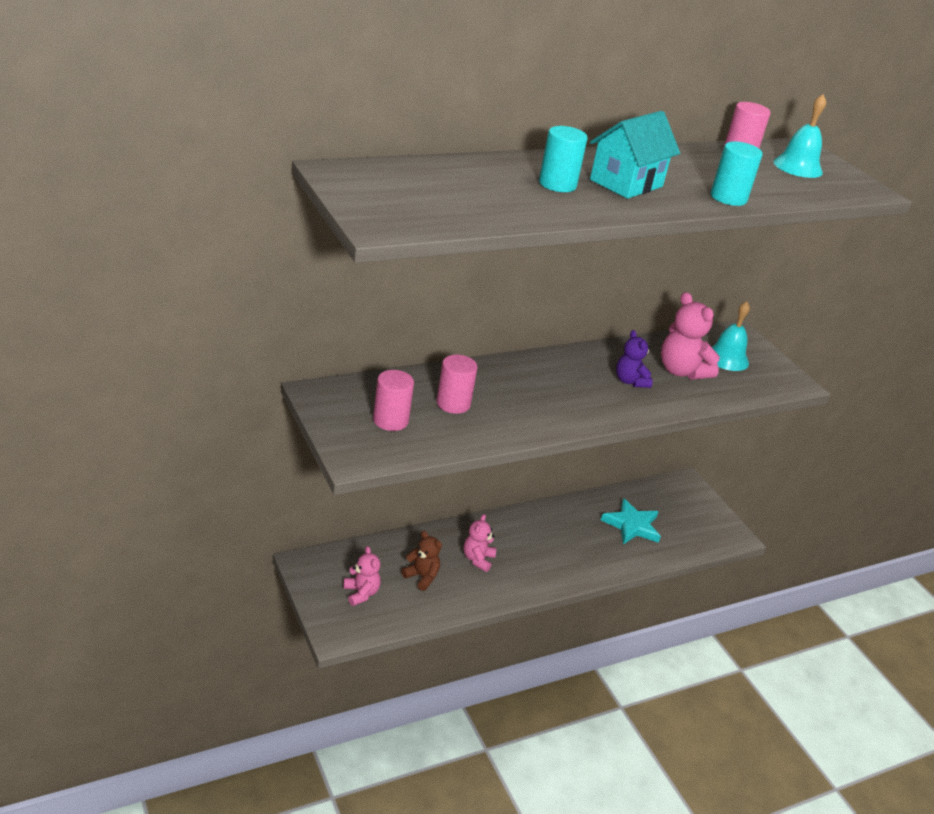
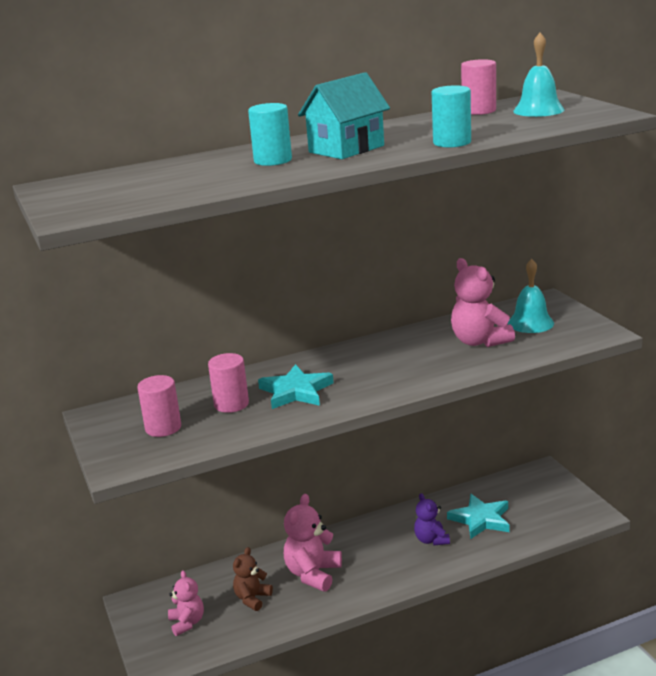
camera: 10 degrees right, 10 degrees down
(422, 577) = (252, 598): brown teddy bear -> brown teddy bear turned 105 degrees counterclockwise
(478, 559) = (313, 574): pink teddy bear -> pink teddy bear, size x1.59
(514, 399) = (296, 391): none -> turquoise star
(630, 381) = (422, 358): purple teddy bear -> purple teddy bear (431, 540)

